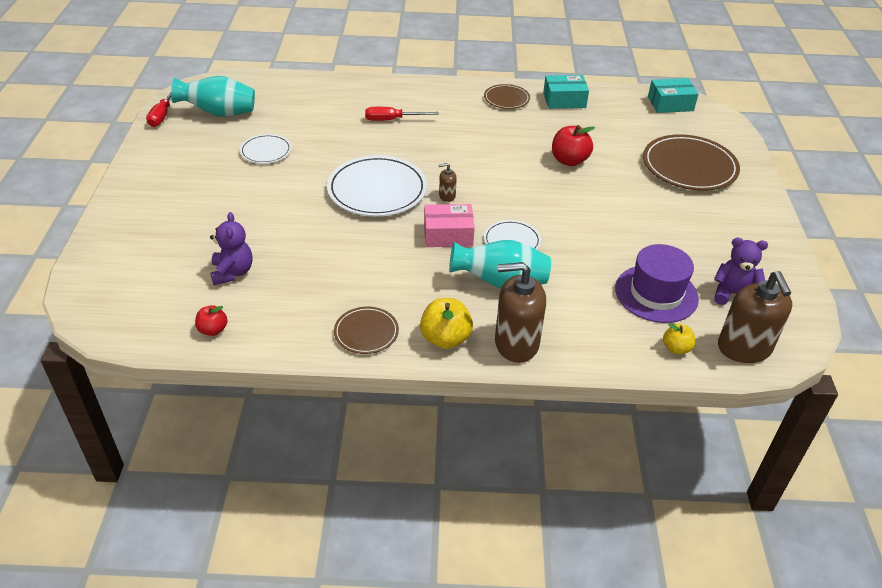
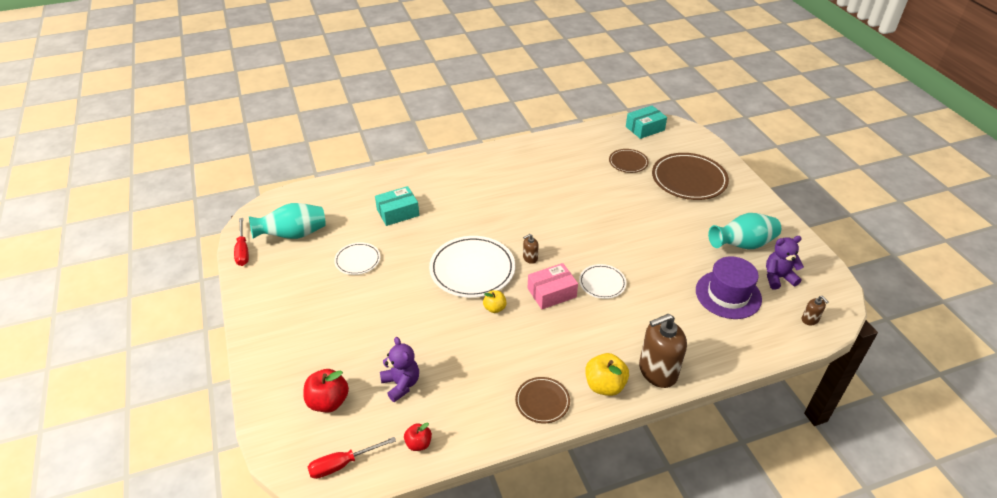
camera: 20 degrees left, 0 degrees up
(392, 120) = (444, 200): red screwdriver -> red screwdriver (342, 464)
(500, 282) = (615, 322): turquoise vase -> turquoise vase (742, 245)
(506, 99) = (523, 156): brown plate -> brown plate (628, 162)
(564, 100) = (567, 146): turquoise box -> turquoise box (398, 212)
(569, 160) = (602, 199): red apple -> red apple (328, 402)
(676, 348) = (767, 335): yellow apple -> yellow apple (494, 308)
(744, 348) = (810, 319): brown soap dispenser -> brown soap dispenser, size x0.45

